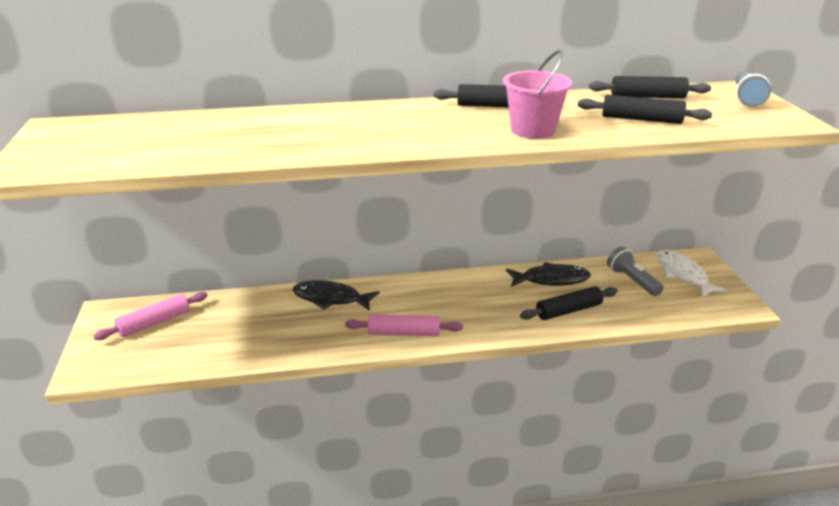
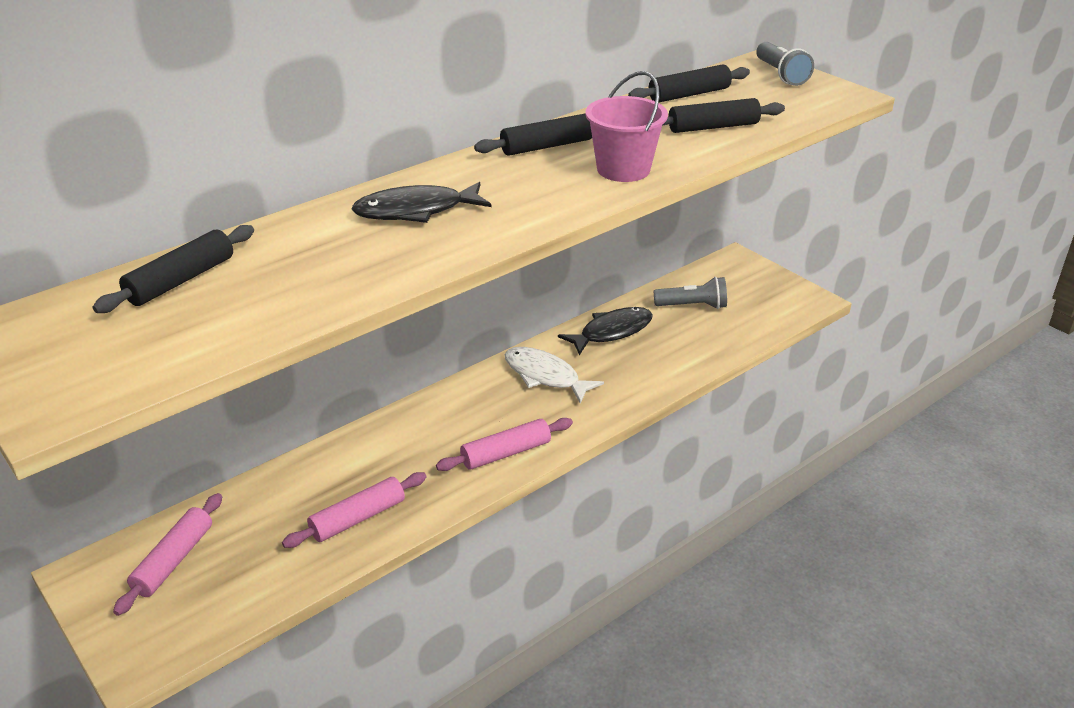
camera: 30 degrees left, 5 degrees up
(274, 338) = (358, 518): none -> pink rolling pin
(331, 298) = (382, 443): black fish -> black fish (416, 211)
(568, 310) = (657, 362): black rolling pin -> black rolling pin (181, 280)
(632, 281) = (692, 306): grey flashlight -> grey flashlight turned 150 degrees clockwise
(683, 275) = (735, 283): white fish -> white fish (545, 376)

